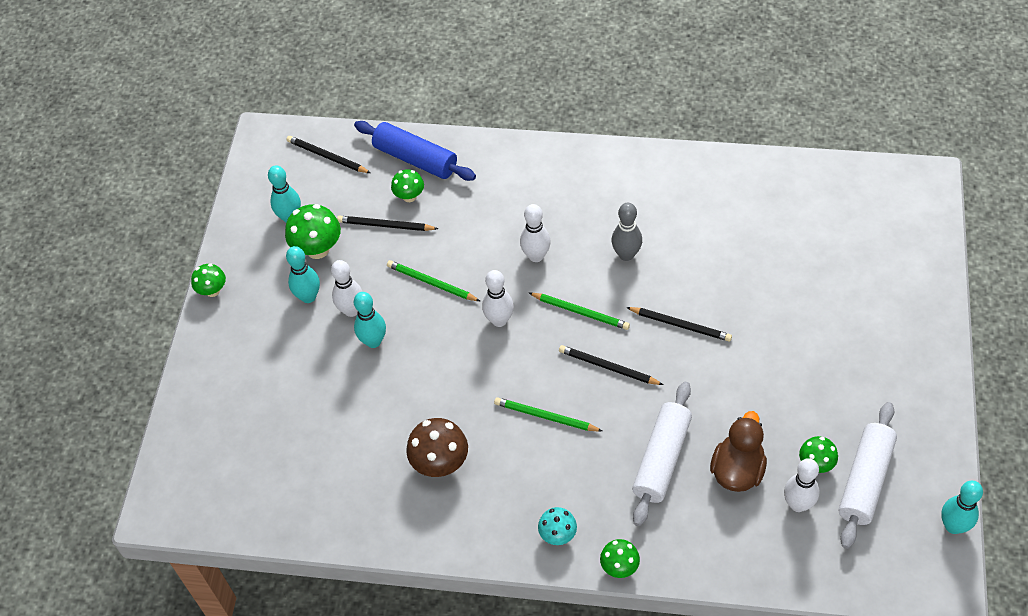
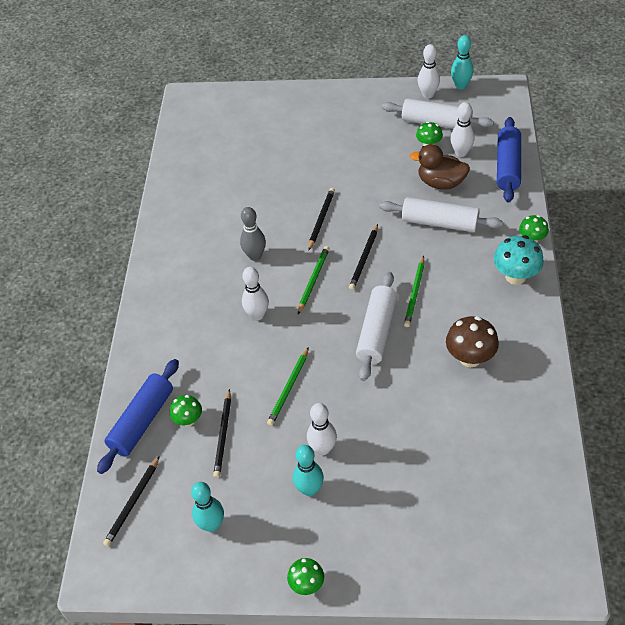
camera: 95 degrees left, 5 degrees down
(317, 249) = (251, 491): green mushroom -> none
(373, 341) = (355, 425): turquoise bowling pin -> none
(493, 371) = (377, 332): none -> white rolling pin
(499, 320) = (325, 333): white bowling pin -> white bowling pin (428, 95)
(557, 535) = (515, 276): turquoise mushroom -> turquoise mushroom, size x1.63
(765, 562) = (508, 166): none -> blue rolling pin

